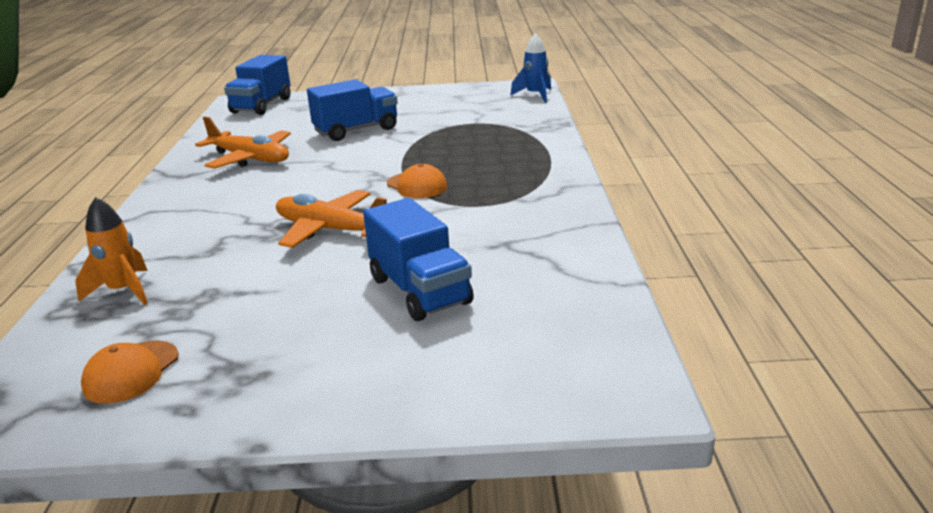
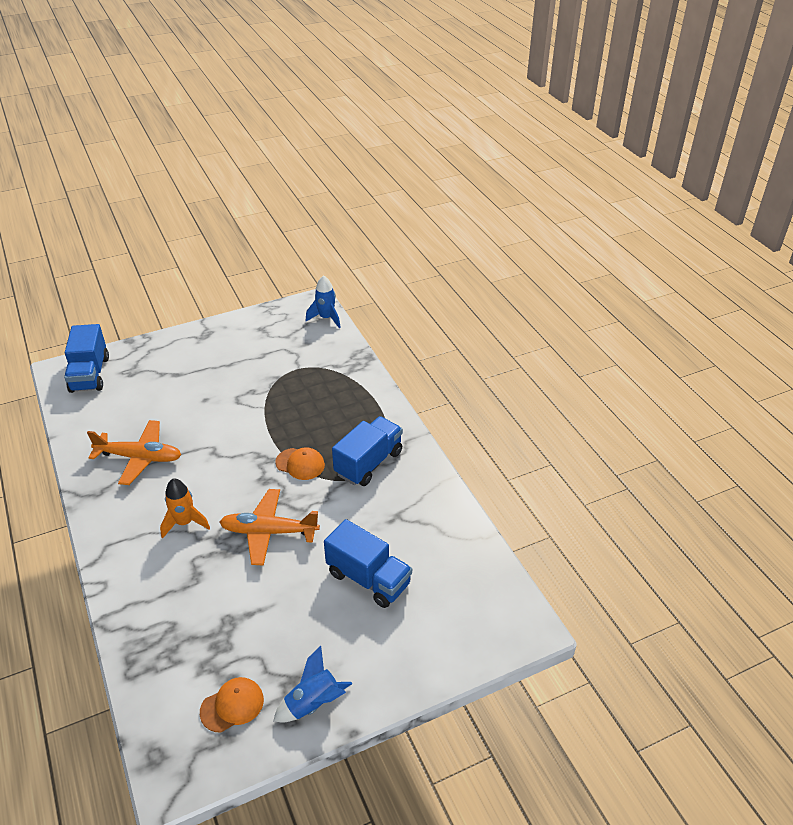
camera: 25 degrees left, 15 degrees up
(124, 291) = (163, 637): orange rocket -> orange rocket (185, 523)
(131, 372) = (232, 705): orange cap -> orange cap turned 120 degrees counterclockwise
(233, 397) = (313, 703): none -> blue rocket
(356, 130) = (205, 398): blue truck -> blue truck (368, 463)

